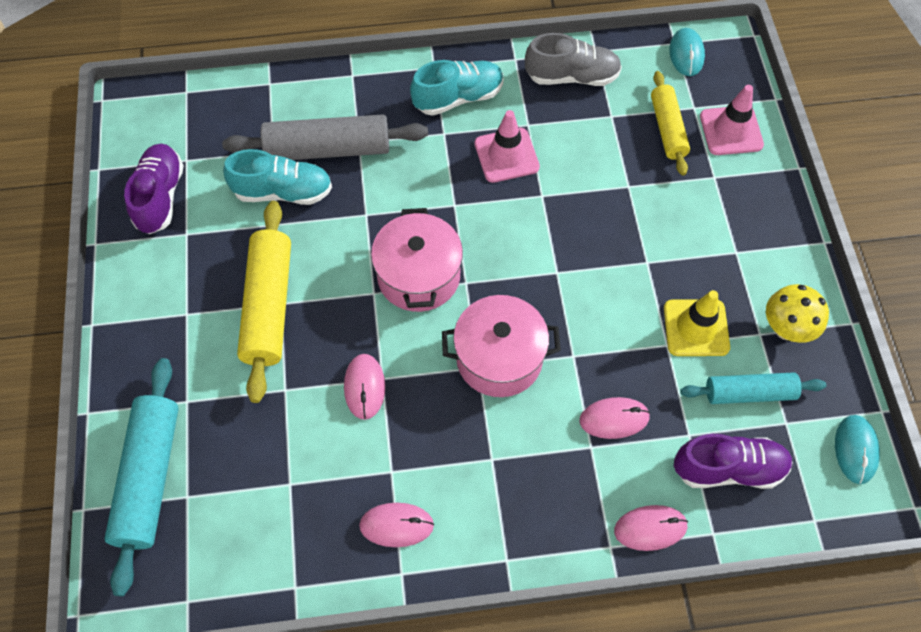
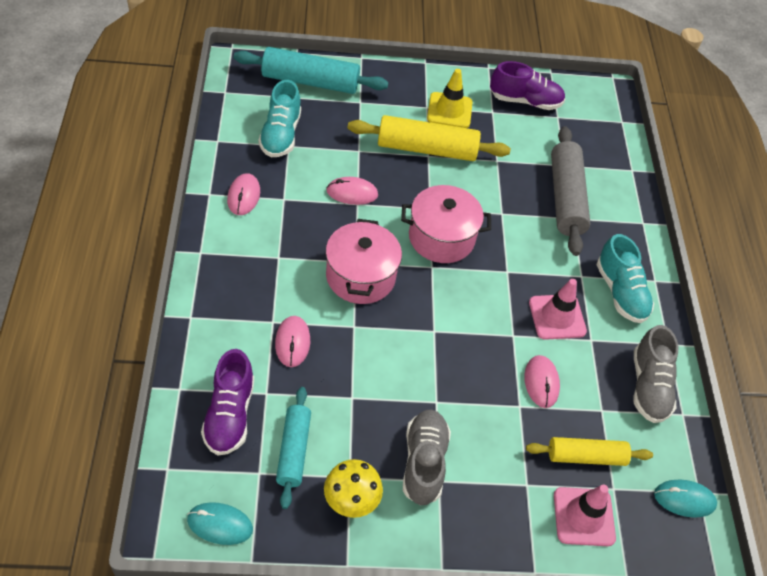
camera: 90 degrees right, 10 degrees down
(283, 192) = (526, 167): turquoise shoe -> turquoise shoe (280, 135)
(650, 528) = (196, 346): pink mouse -> pink mouse (541, 382)
(696, 328) = (364, 424): yellow traffic cone -> yellow traffic cone (449, 110)
(721, 267) = (423, 463): none -> grey shoe

